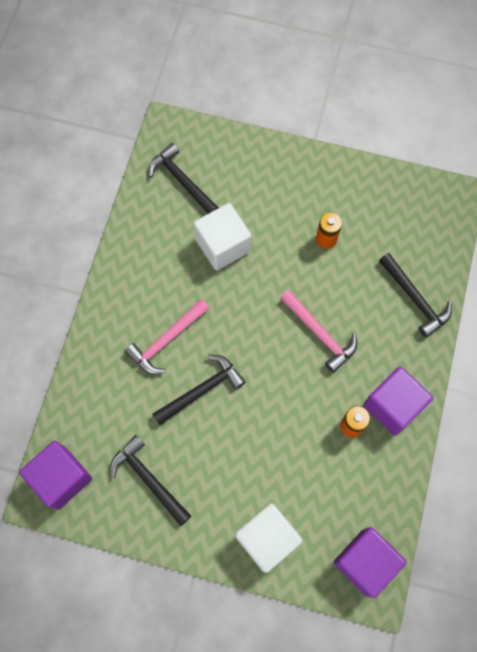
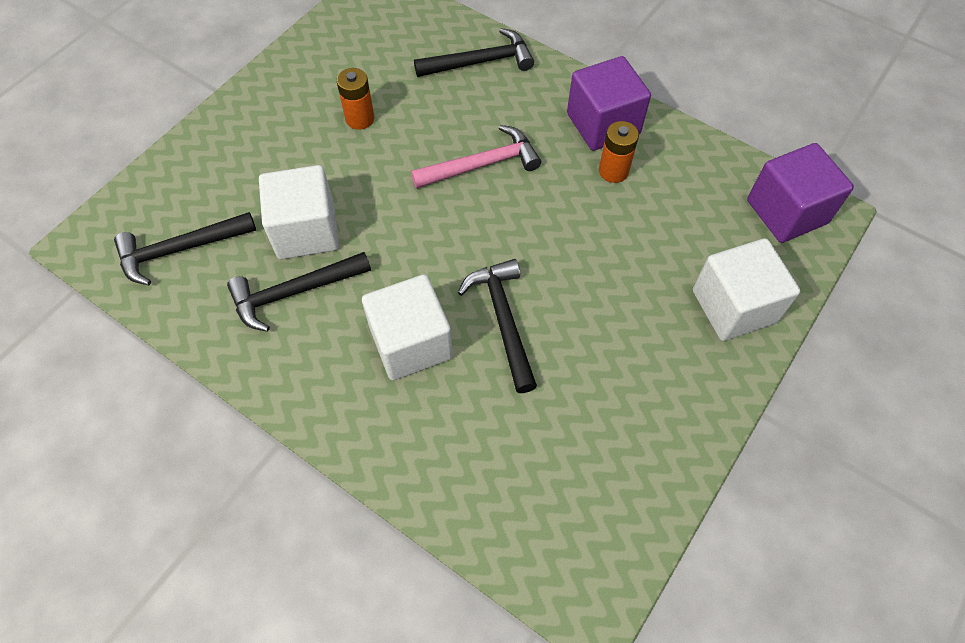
camera: 70 degrees left, 10 degrees down
(61, 478) = (568, 559): purple cube -> none
(148, 479) = (609, 429): black hammer -> black hammer (294, 292)
(166, 340) = (411, 343): pink hammer -> white cube

